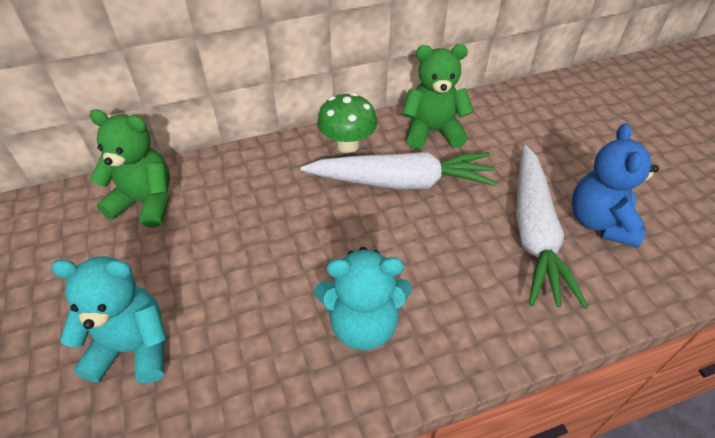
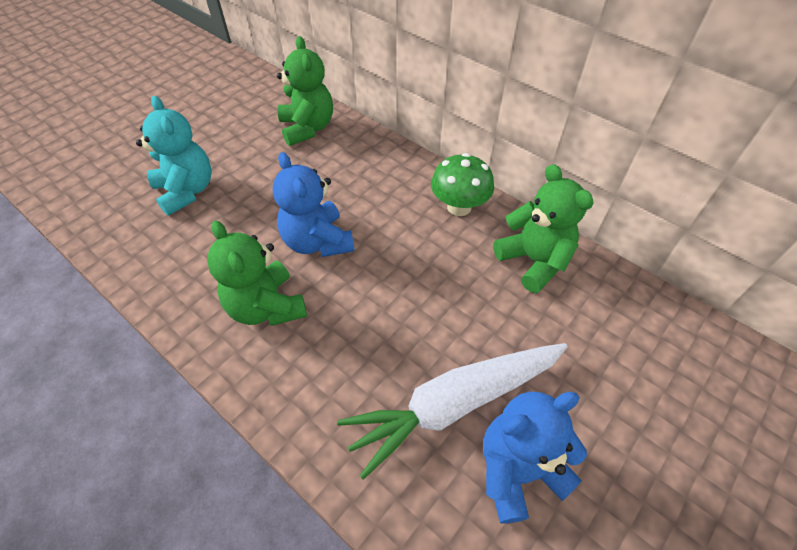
camera: 60 degrees right, 5 degrees up
(311, 253) = (317, 241): none -> blue teddy bear
(363, 324) = (266, 307): turquoise teddy bear -> green teddy bear
(402, 182) = (443, 266): white carrot -> none

